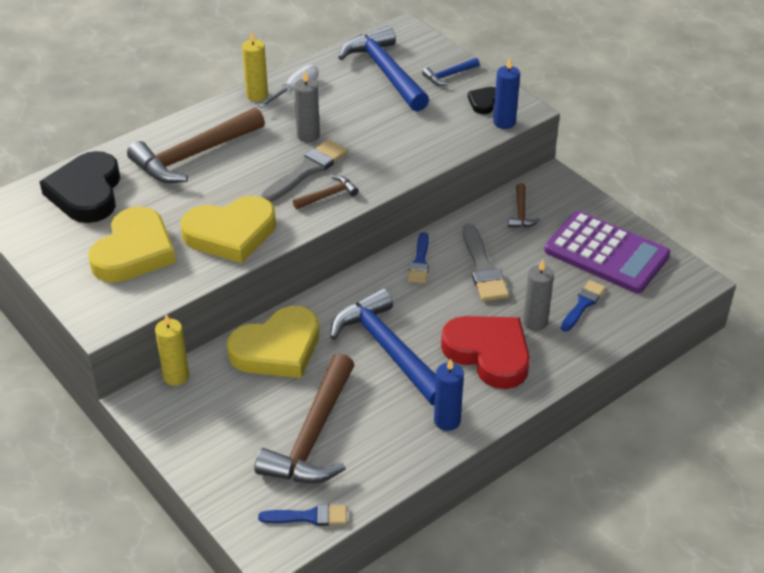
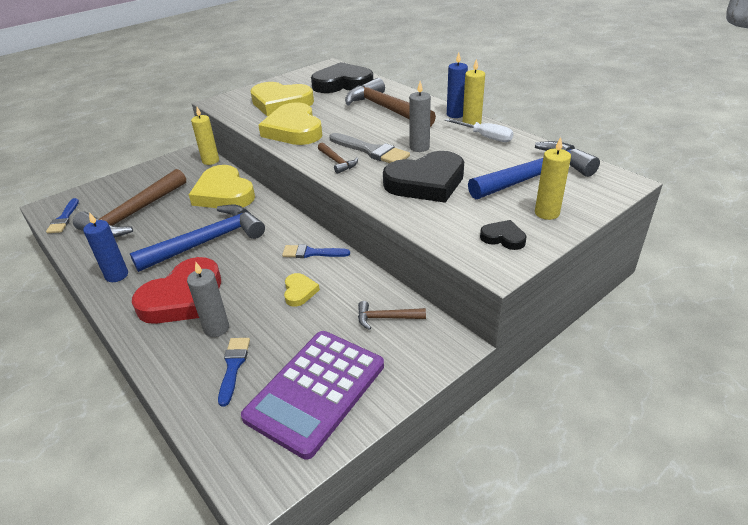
camera: 90 degrees right, 5 degrees down
(313, 436) = (133, 214): brown hammer -> brown hammer turned 75 degrees counterclockwise
(385, 136) = (426, 182): none -> black heart
(449, 75) = (547, 213): blue hammer -> yellow candle
(483, 268) = (299, 292): grey brush -> yellow heart
(504, 122) = (467, 252): blue candle -> blue candle (455, 114)
(583, 304) = (233, 366): blue brush -> blue brush turned 120 degrees counterclockwise

